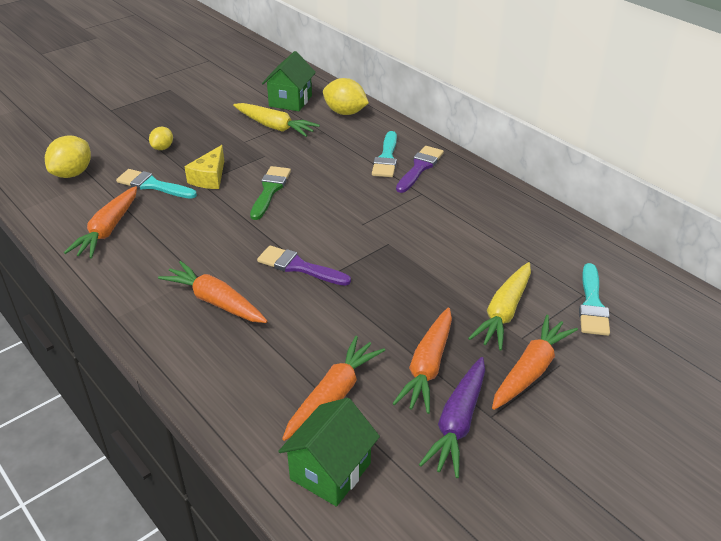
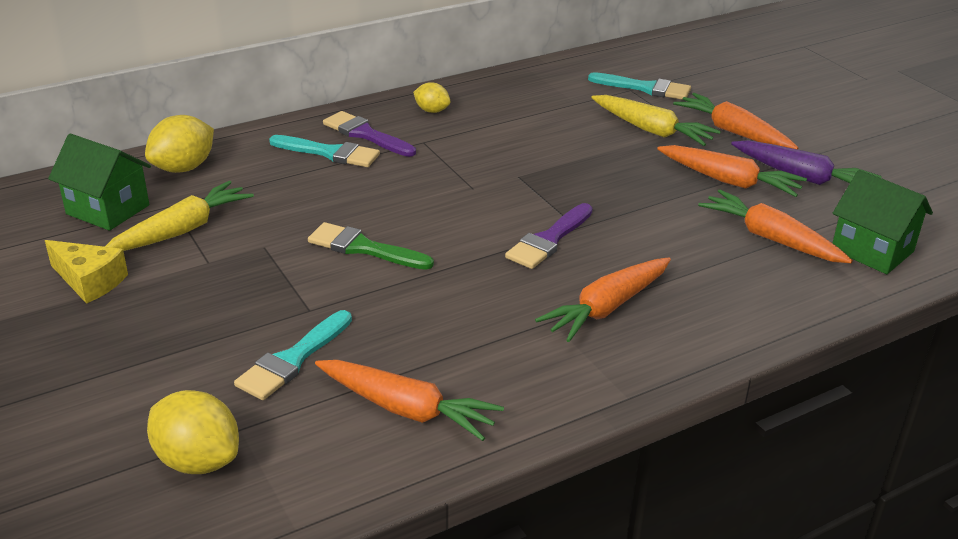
camera: 80 degrees left, 5 degrees down
(163, 148) = (173, 347): yellow lemon -> yellow lemon (432, 111)
(209, 177) = (300, 300): yellow cheese -> yellow cheese (89, 281)

